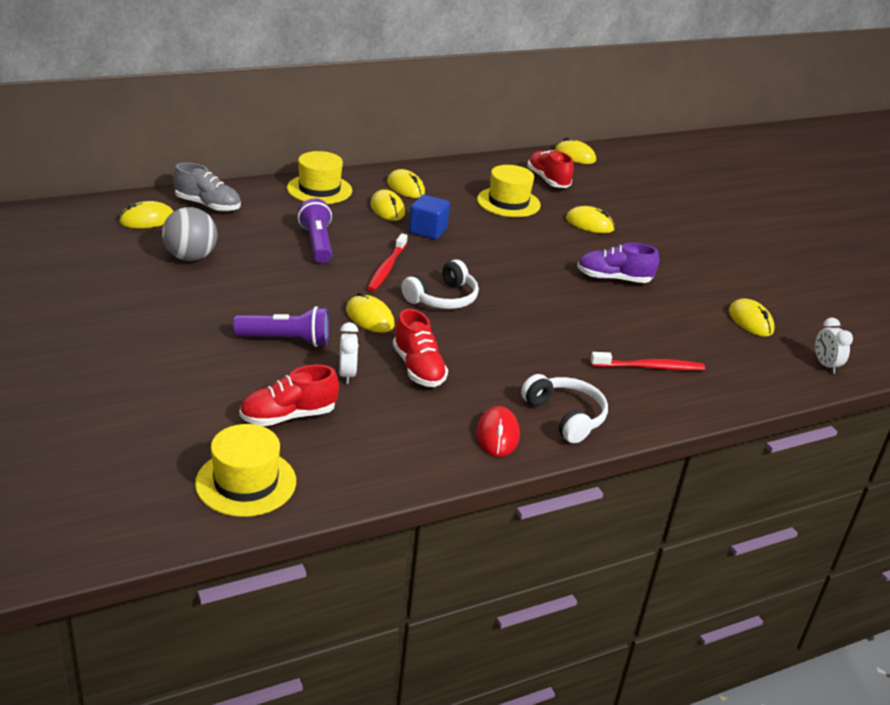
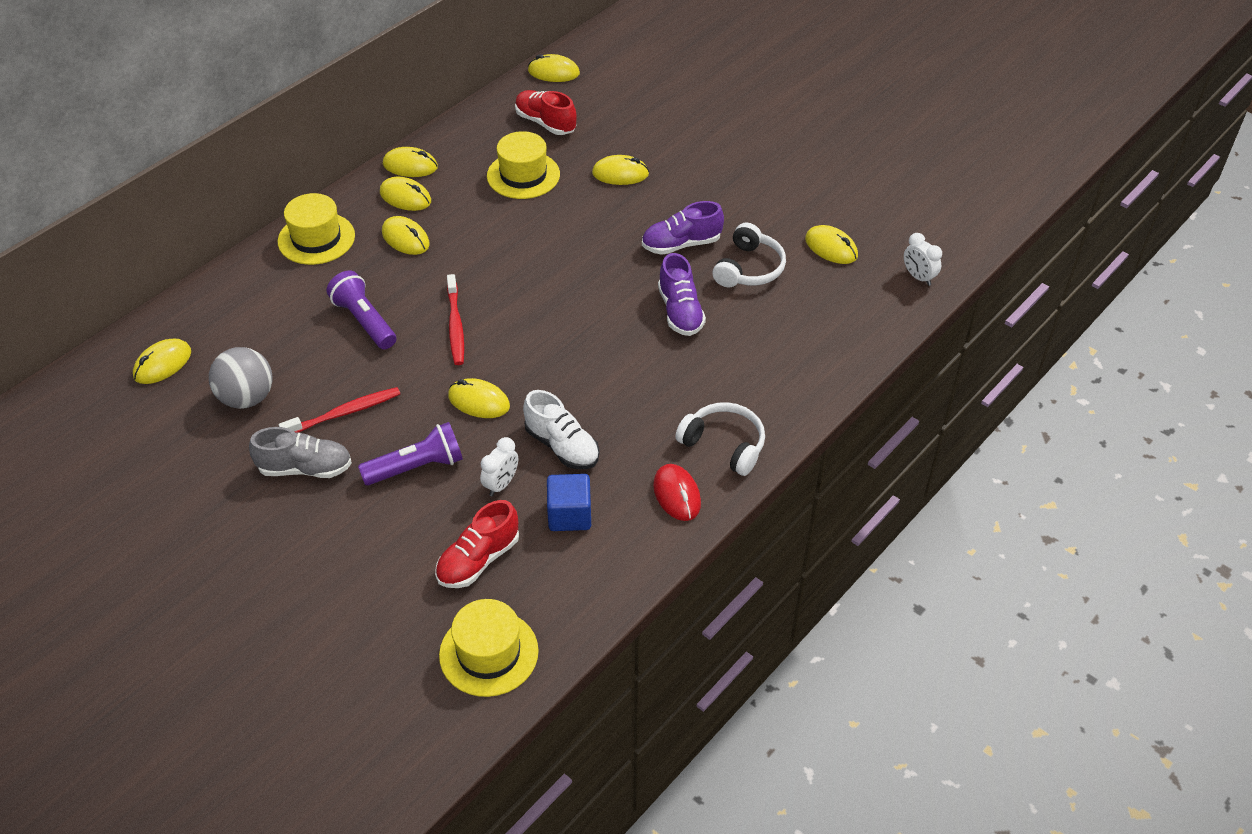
camera: 20 degrees left, 15 degrees up
(208, 205) = (213, 314): grey shoe -> grey shoe (305, 468)
(347, 375) = (501, 484): white clock -> white clock turned 60 degrees clockwise
(418, 368) = (562, 446): red shoe -> white shoe
(423, 173) = (410, 166): none -> yellow mouse
(428, 231) = (465, 253): blue cube -> blue cube (569, 515)
(442, 298) = (533, 343): white headphones -> white headphones (749, 268)
(584, 318) = (680, 311): none -> purple shoe
(649, 367) = (768, 349): red toothbrush -> red toothbrush (344, 413)

